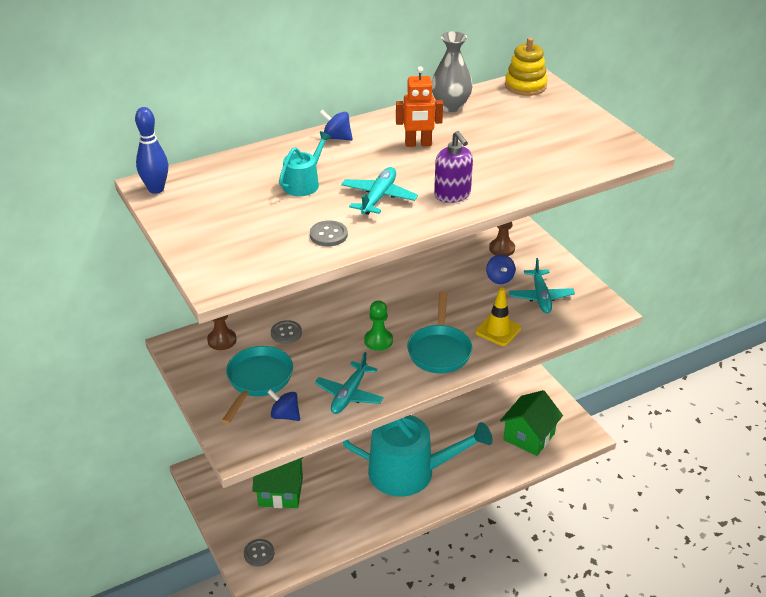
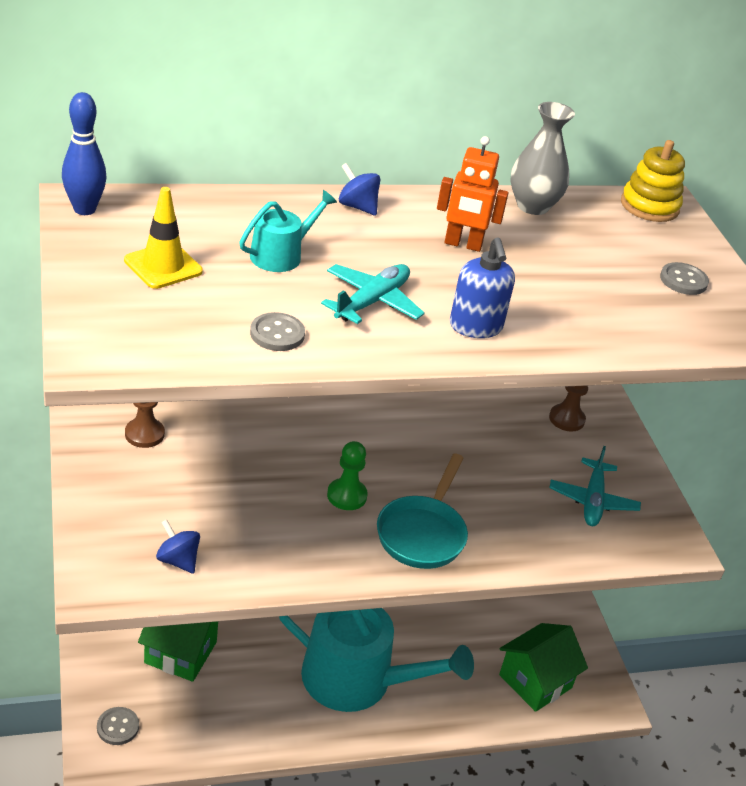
camera: 10 degrees right, 0 degrees up
(257, 381) = (164, 502): turquoise pan -> none
(286, 333) = (231, 449): grey button -> grey button (683, 280)
(349, 395) = (275, 558): turquoise plane -> none
(452, 195) = (476, 327): purple soap dispenser -> blue soap dispenser
(498, 330) = (514, 529): yellow traffic cone -> yellow traffic cone (163, 266)
(499, 278) = (546, 459): blue spinning top -> none

